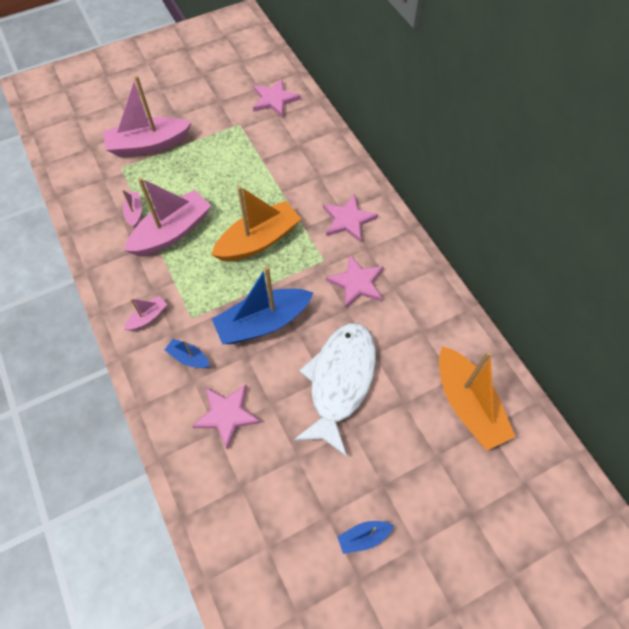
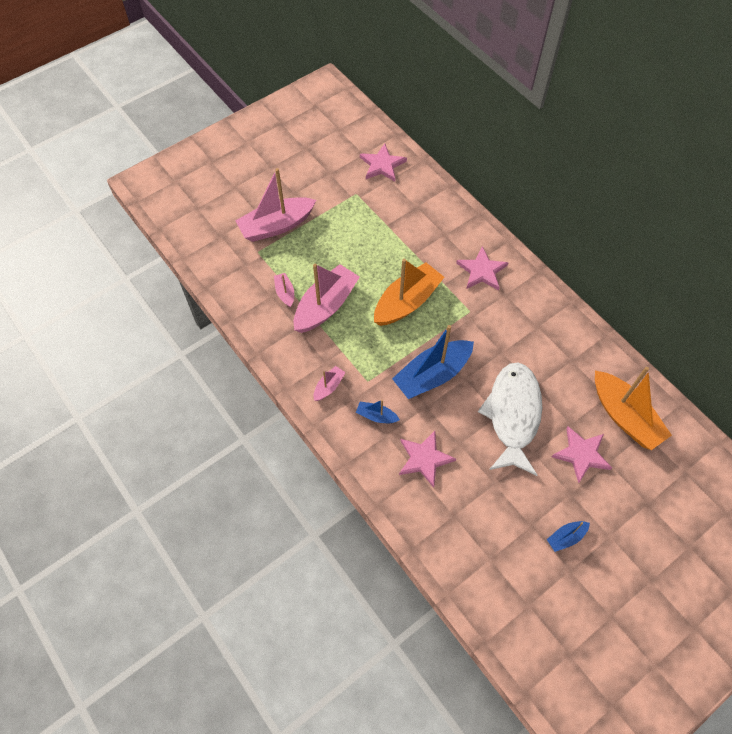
camera: 10 degrees left, 0 degrees up
(357, 283) = (504, 327): pink star -> pink star (581, 454)

